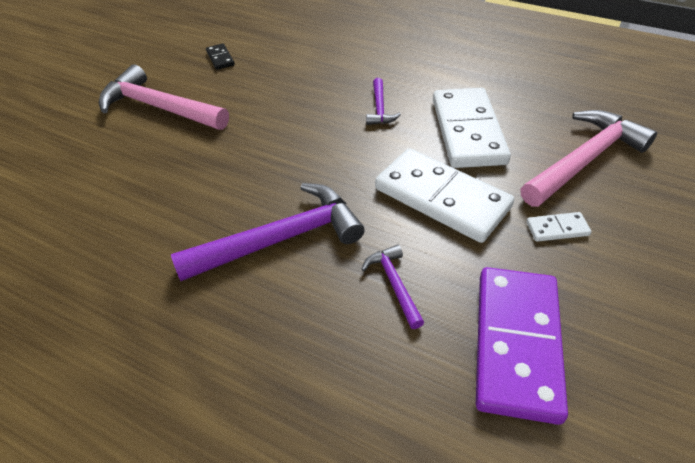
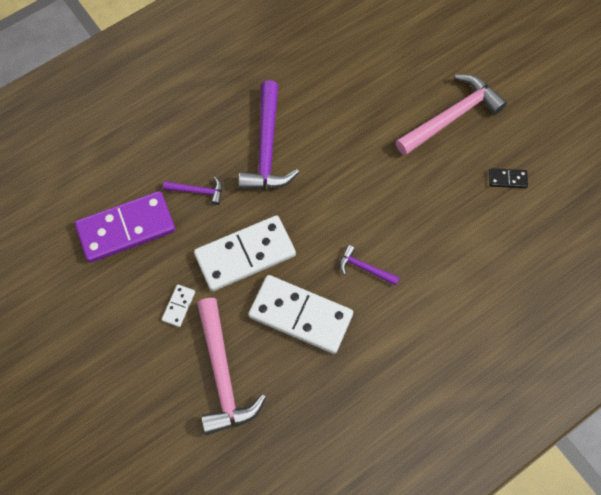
camera: 115 degrees right, 20 degrees up
(516, 343) = (126, 228): purple domino -> purple domino turned 60 degrees counterclockwise

